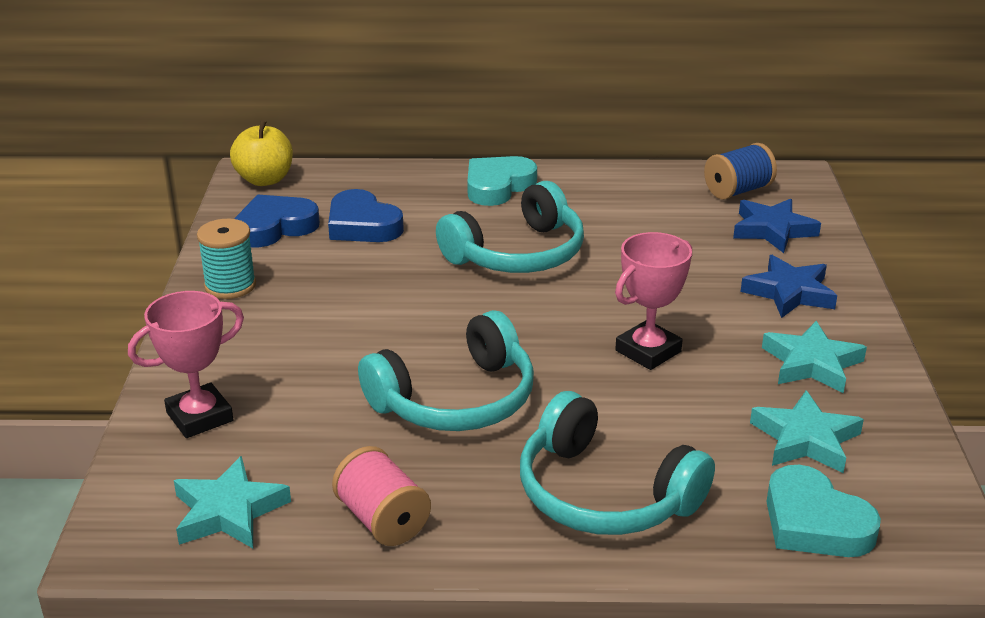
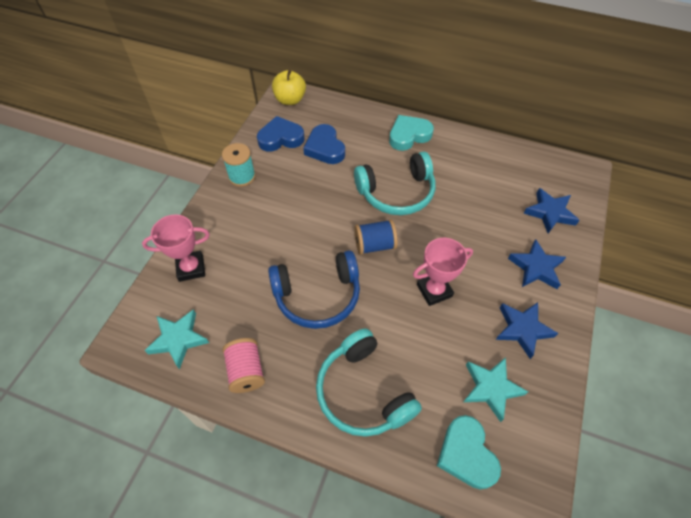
camera: 20 degrees right, 25 degrees up
(456, 399) = (317, 295): turquoise headphones -> blue headphones
(737, 191) = (544, 174): blue spool -> blue spool (374, 245)
(811, 363) = (522, 329): turquoise star -> blue star

